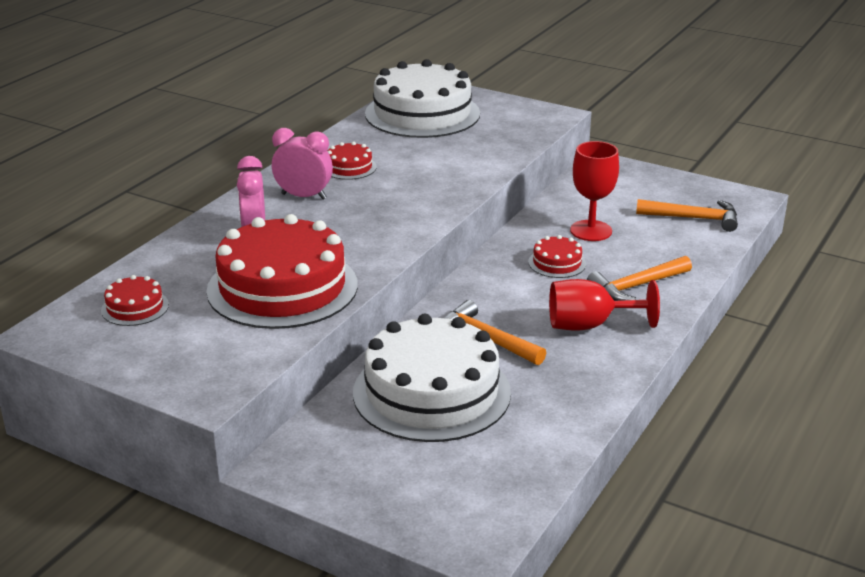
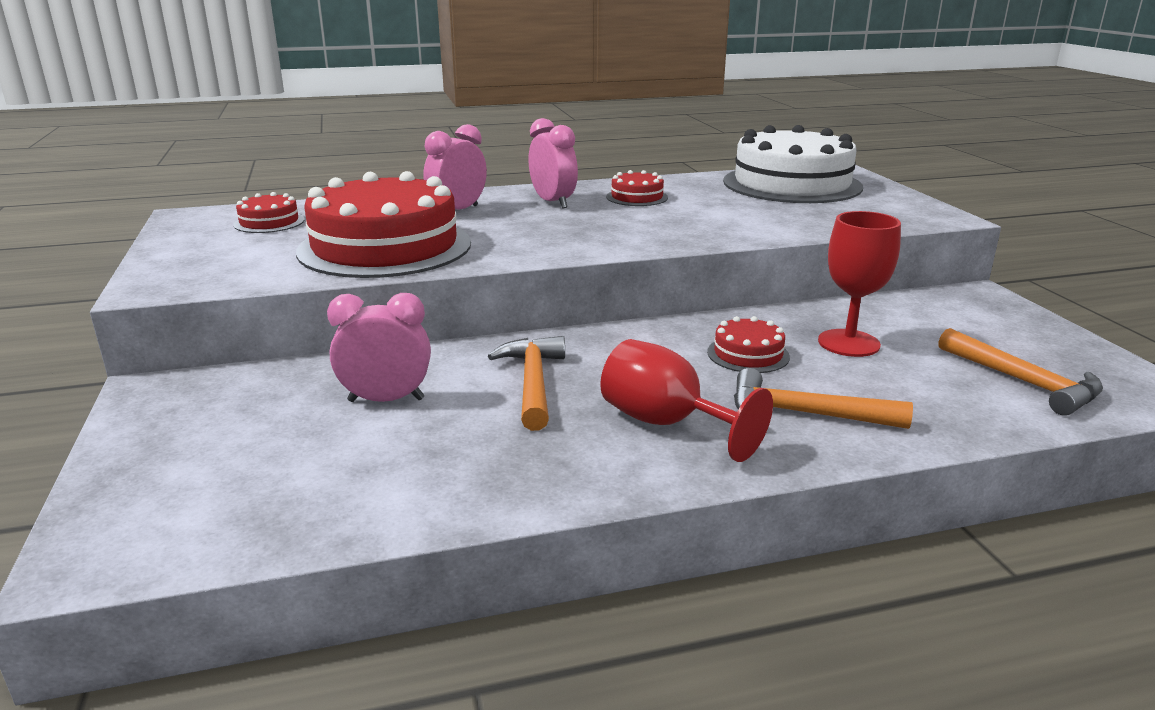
camera: 45 degrees right, 5 degrees down
(431, 392) = (386, 400): white cake -> pink clock

